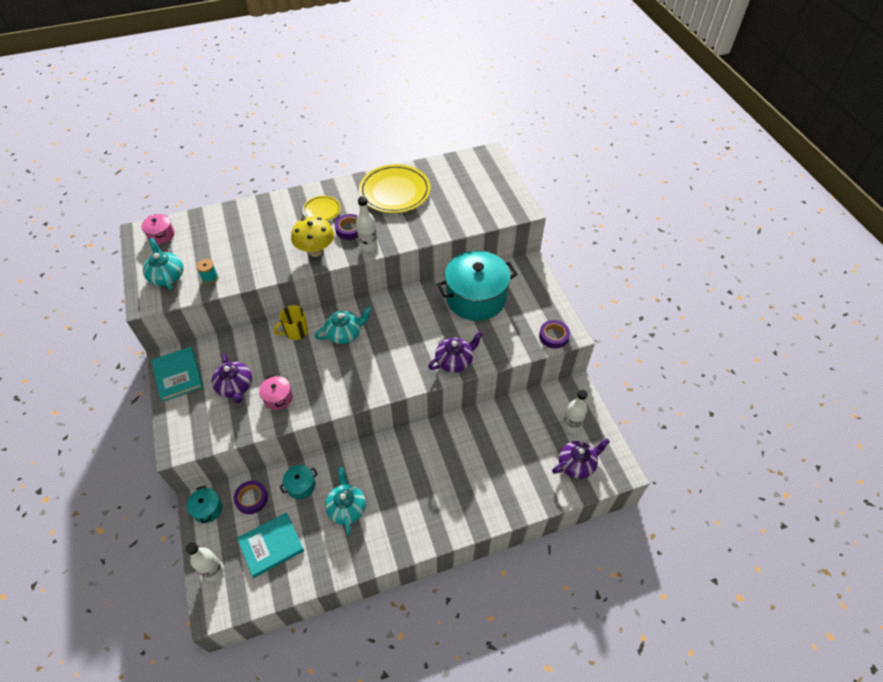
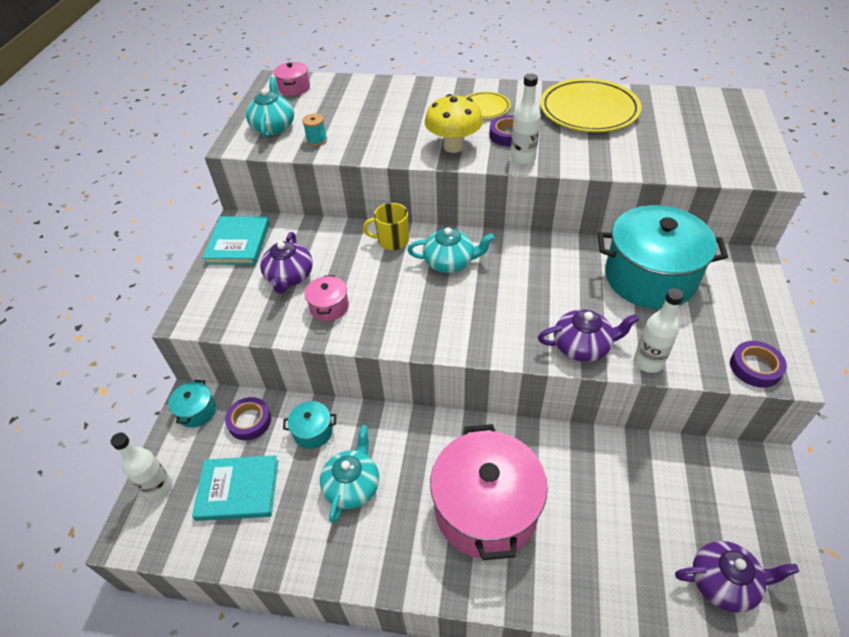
camera: 30 degrees right, 5 degrees down
(435, 484) = (486, 509): none -> pink pot
(571, 426) = (735, 517): white bottle -> white bottle (648, 362)

